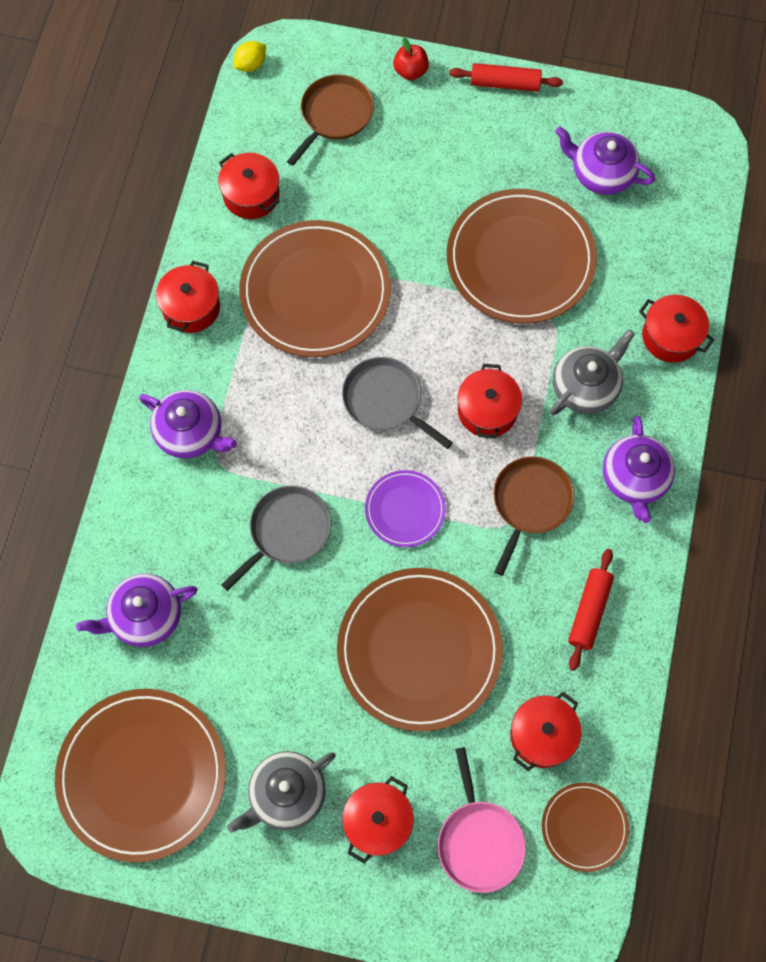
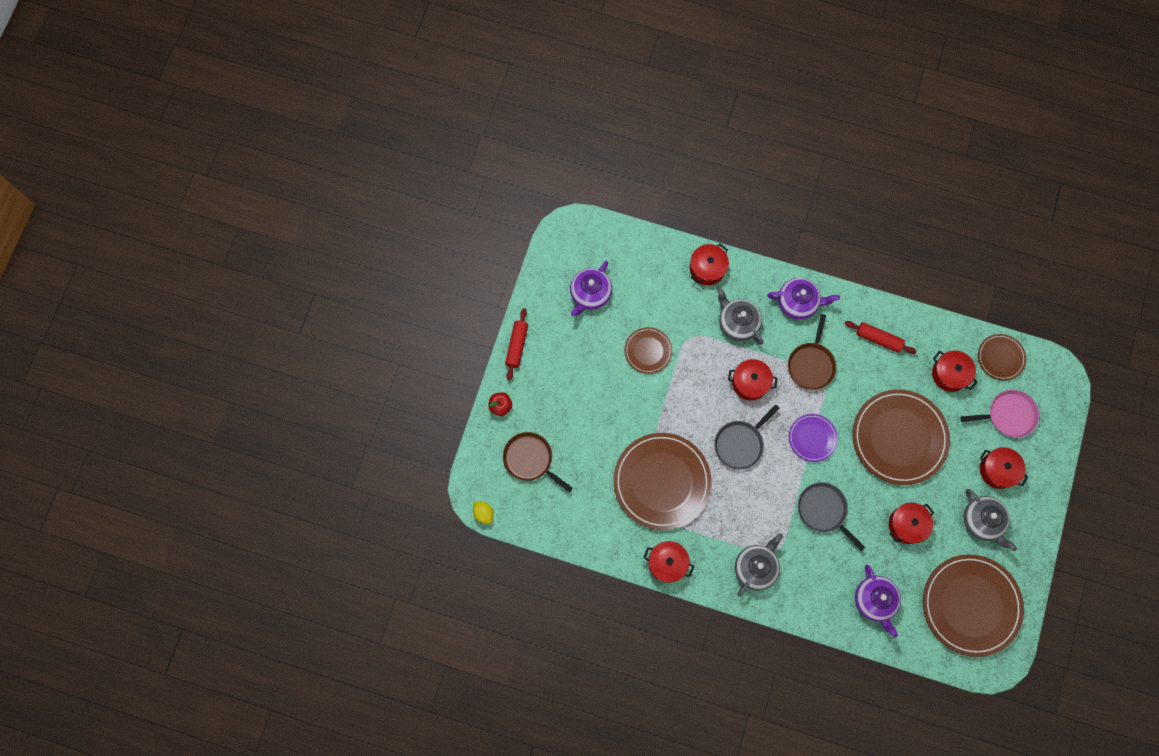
camera: 85 degrees left, 5 degrees up
(190, 433) = (755, 567): purple teapot -> grey teapot
(251, 195) = (587, 519): red pot -> red pot (907, 525)
(520, 259) = (648, 351): brown plate -> brown plate, size x0.51
(530, 503) = (811, 364): brown pan -> brown pan turned 105 degrees counterclockwise

